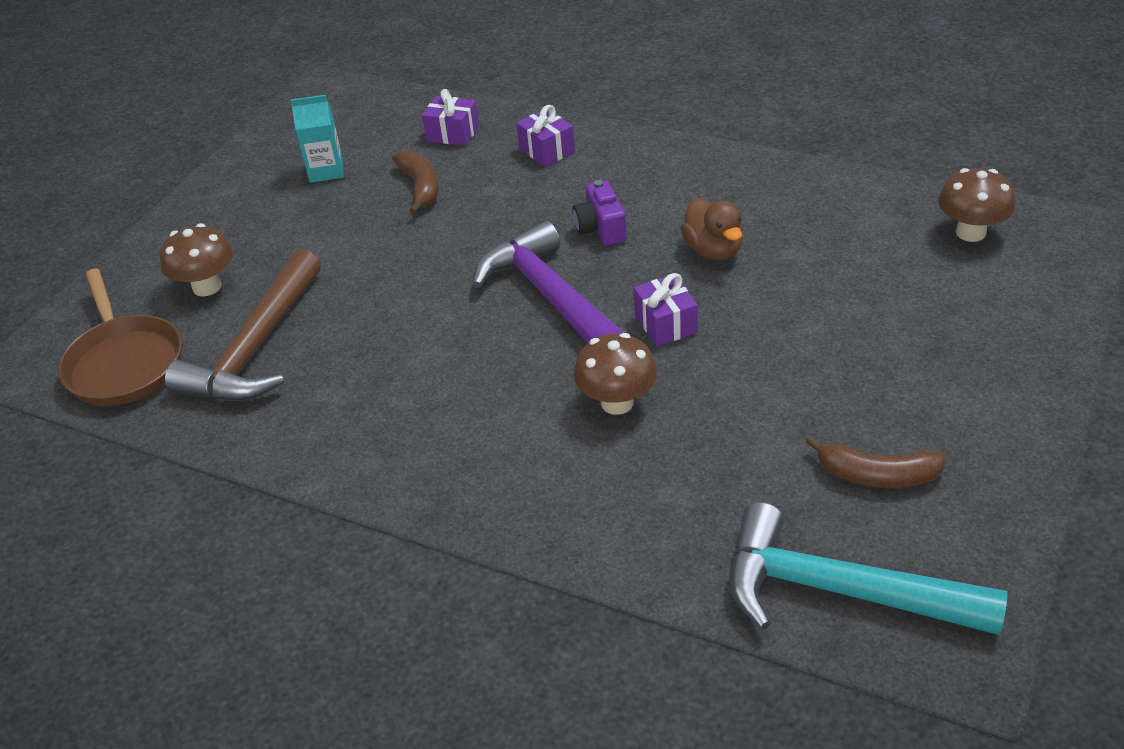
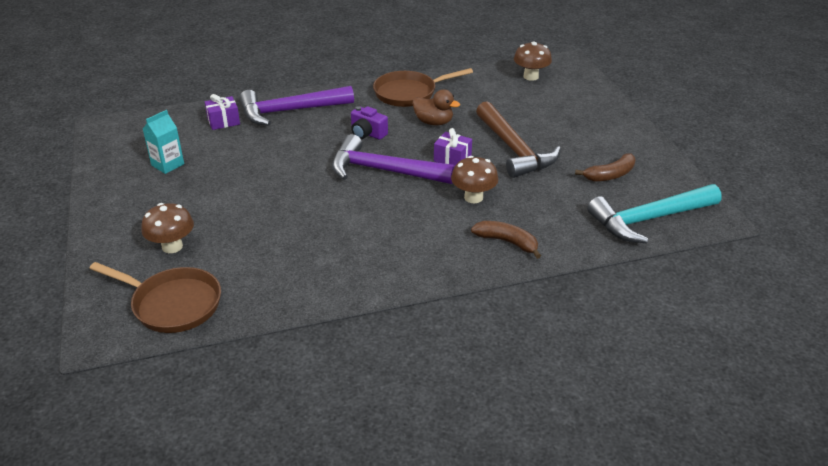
camera: 45 degrees left, 5 degrees down
(257, 347) = (250, 259): brown hammer -> brown hammer (514, 149)
(420, 187) = (240, 151): brown banana -> brown banana (507, 242)
(547, 150) = (290, 111): purple gift -> purple hammer
(738, 185) = (409, 93): none -> brown pan

